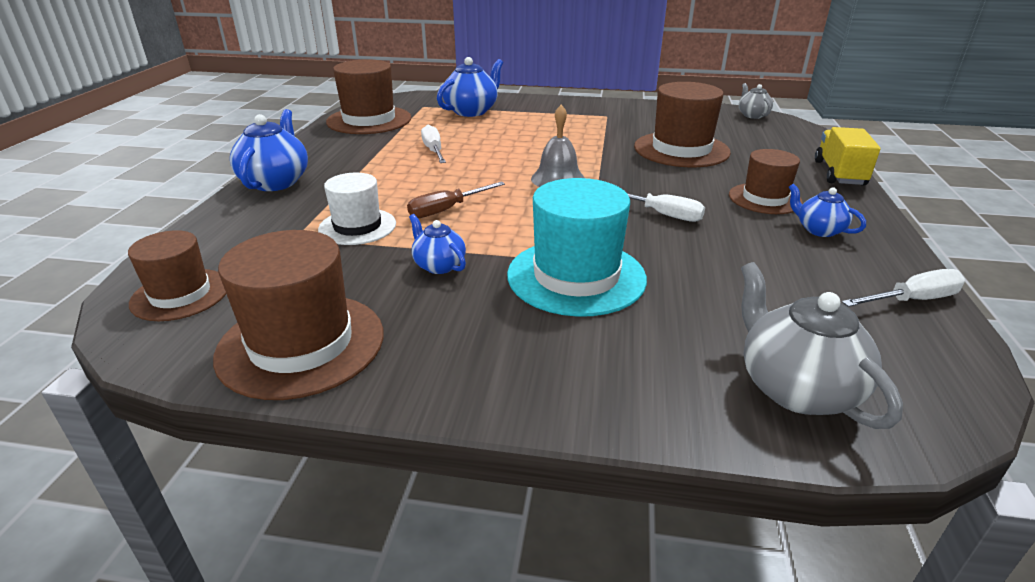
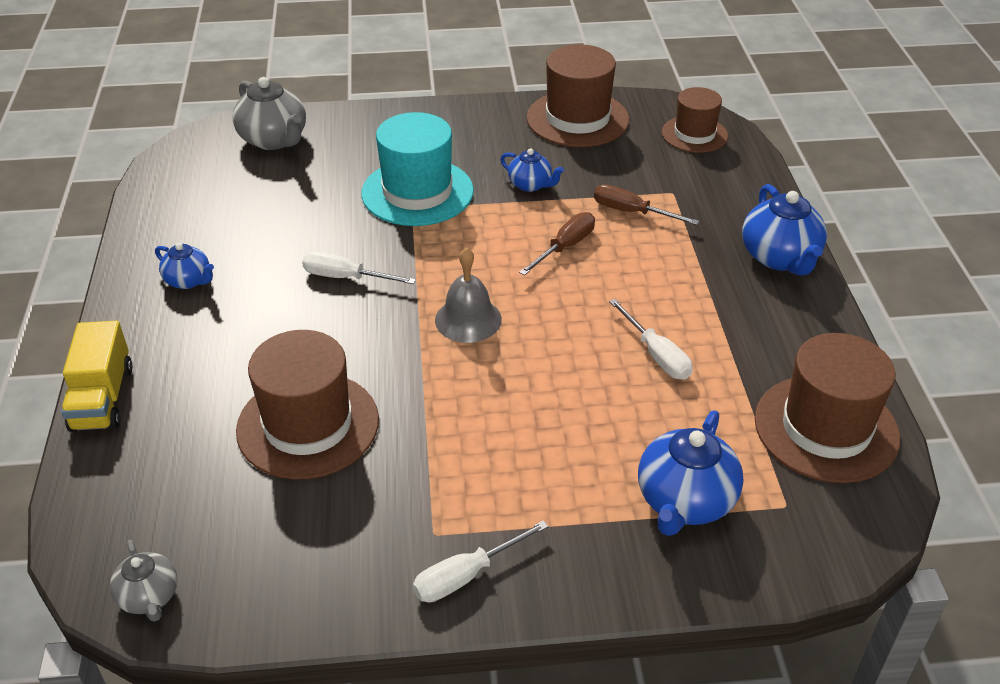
camera: 165 degrees right, 10 degrees up
(357, 226) = (632, 212): white hat -> brown screwdriver
(764, 199) = (225, 323): brown hat -> none
(912, 300) = (156, 212): white screwdriver -> white screwdriver (466, 575)

